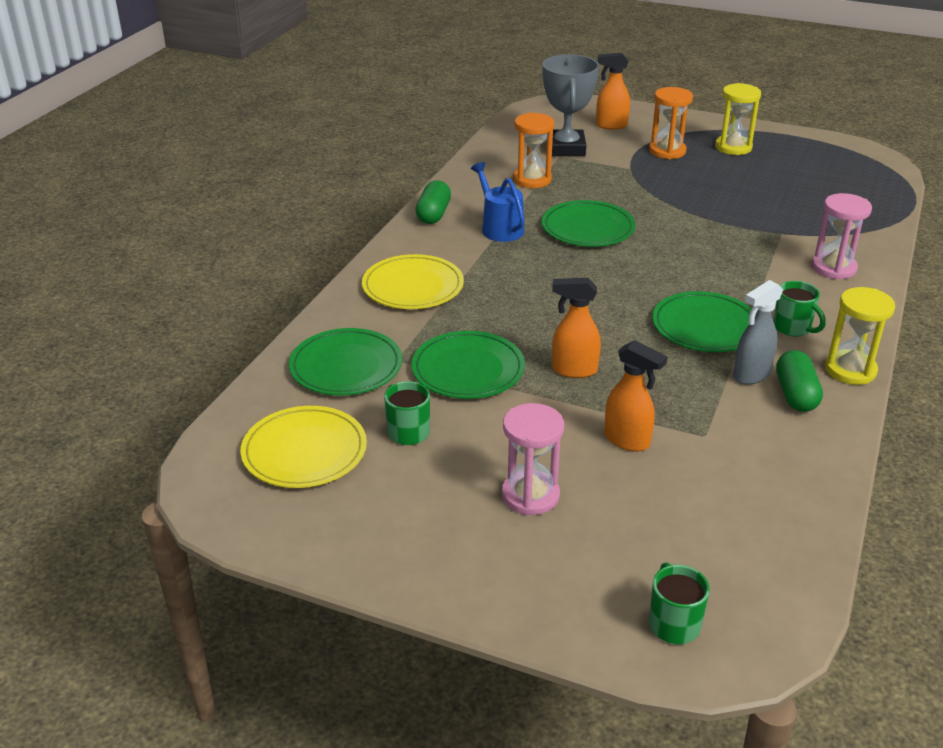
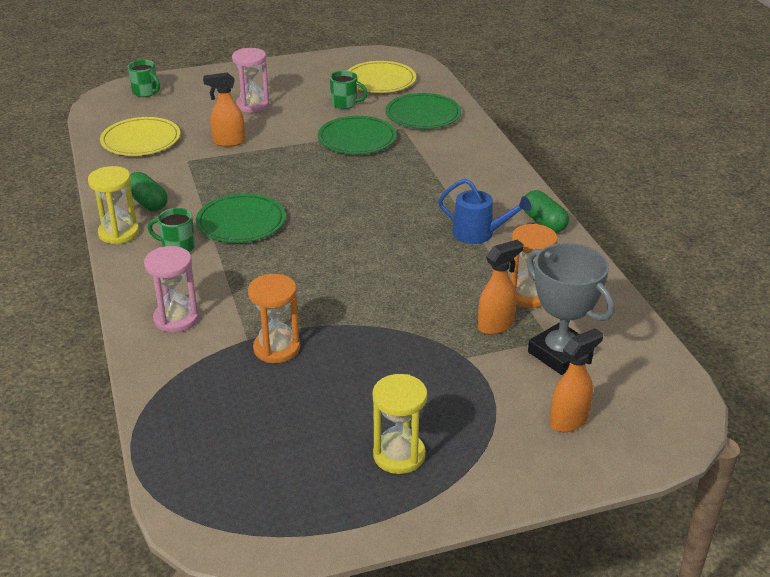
camera: 140 degrees right, 0 degrees up
(413, 286) = (463, 167): yellow plate -> yellow plate (141, 140)
(573, 370) = (297, 162): orange spray bottle -> orange spray bottle (496, 325)
(588, 228) = (414, 265): green plate -> none
(667, 151) = (461, 406): orange hourglass -> orange hourglass (276, 348)
(751, 375) = (184, 203): grey spray bottle -> none

